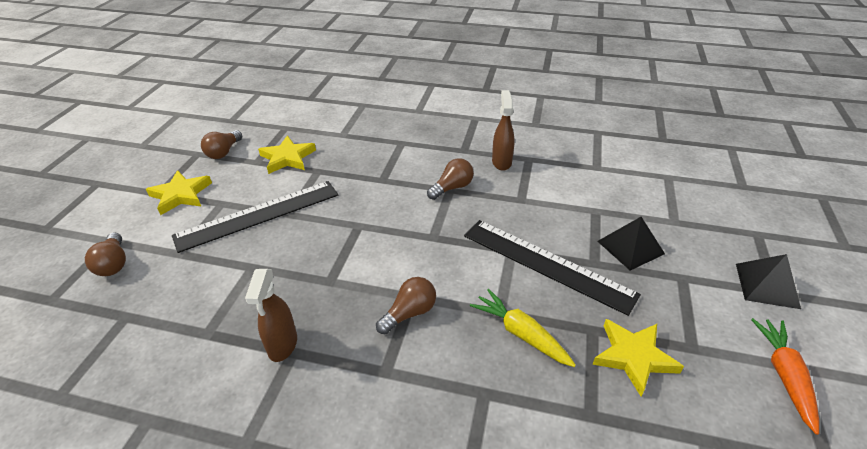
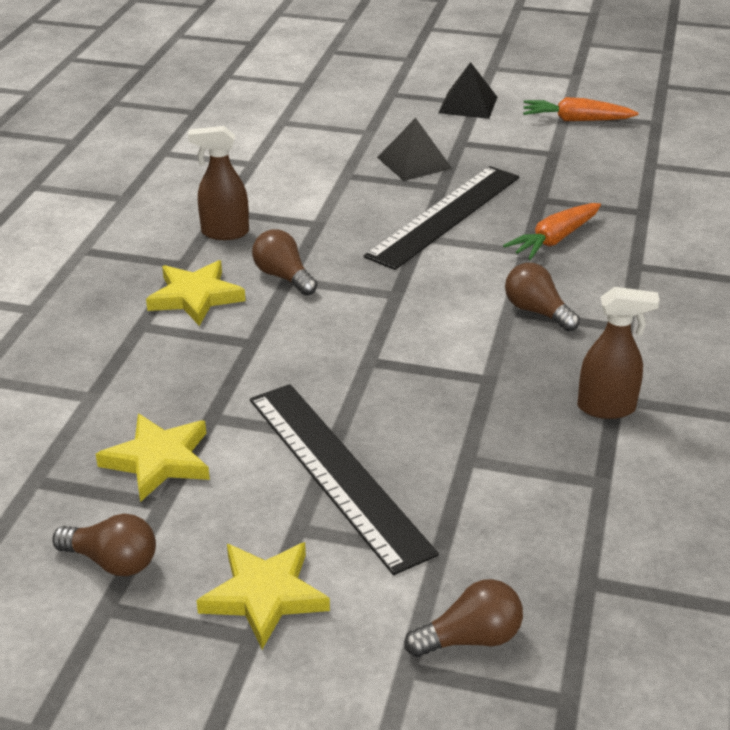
camera: 90 degrees left, 5 degrees down
(521, 334) = (554, 239): yellow carrot -> orange carrot
(633, 357) = (571, 182): yellow star -> yellow star (195, 297)

